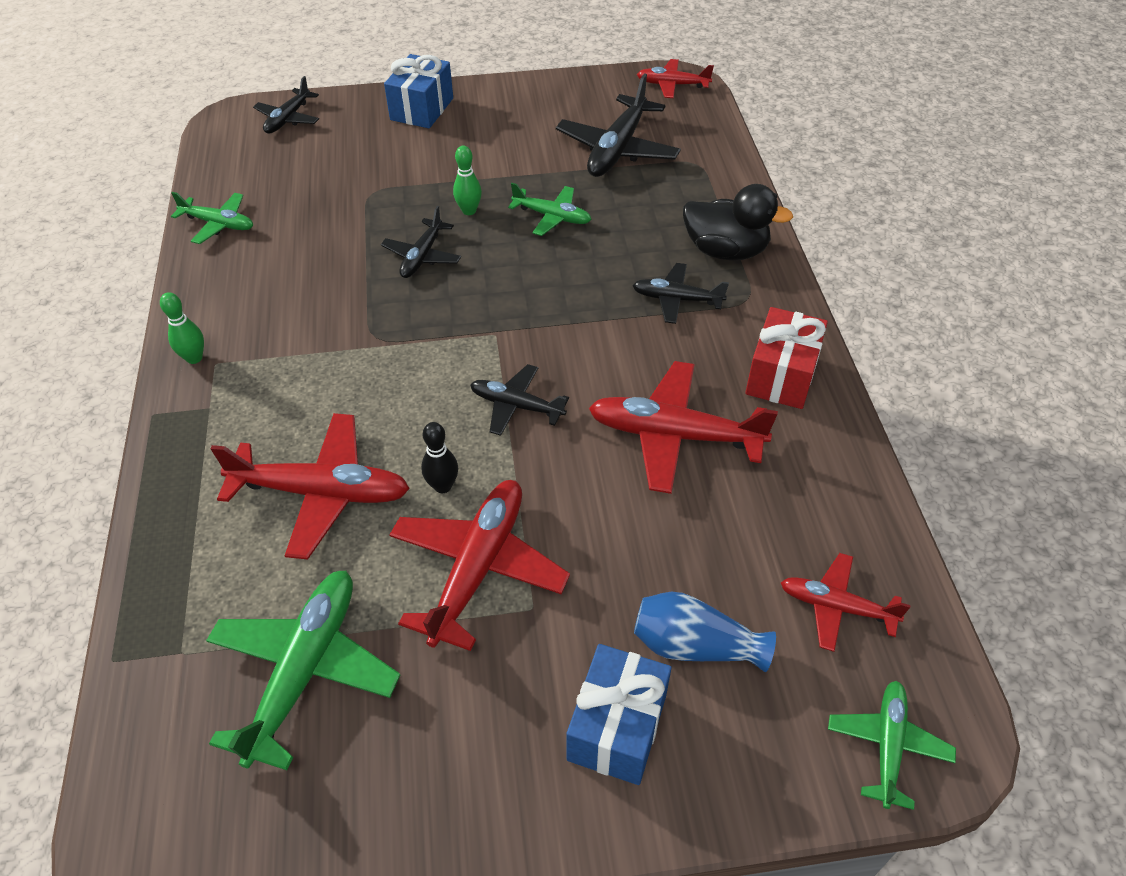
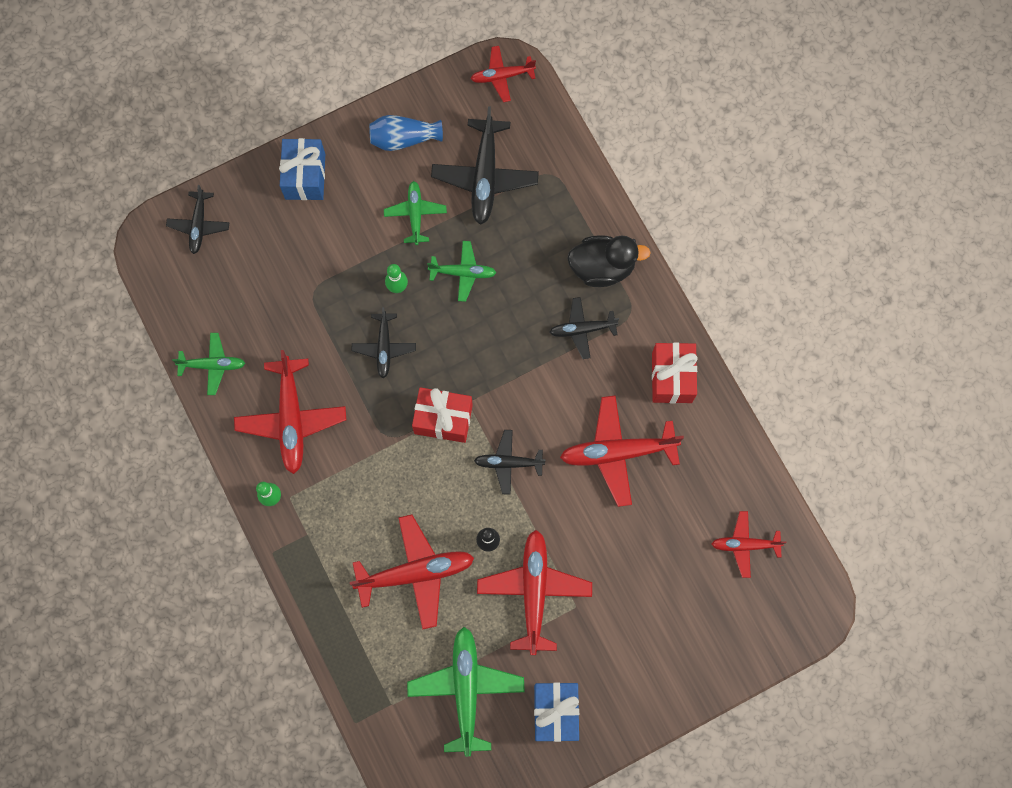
camera: 20 degrees left, 25 degrees up
(271, 291) = (291, 419): none -> red plane
(455, 339) = (443, 419): none -> red gift
(617, 727) = (647, 661): blue gift -> blue gift (555, 712)
(695, 645) = (674, 597): blue vase -> blue vase (403, 139)
(887, 745) = (788, 620): green plane -> green plane (415, 214)

